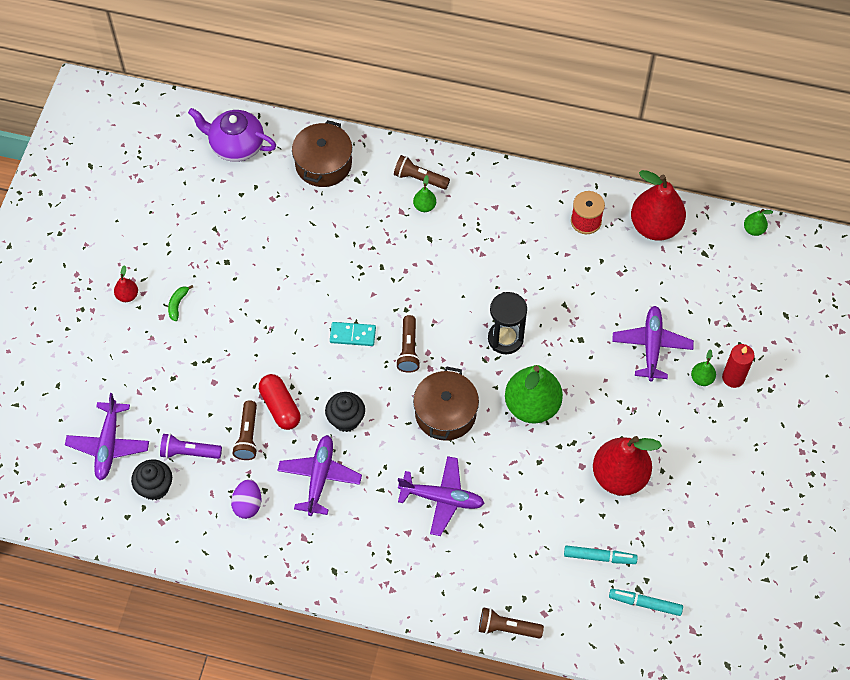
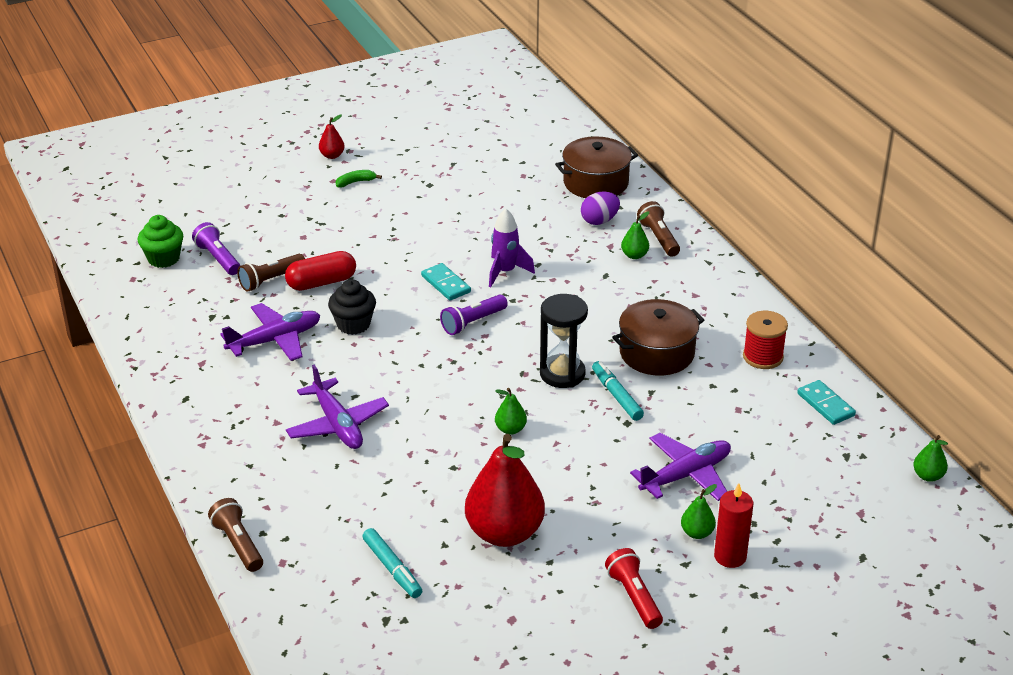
camera: 50 degrees right, 25 degrees down
(108, 445) = (178, 216): purple plane -> none
(155, 487) = (163, 258): black cupcake -> green cupcake
(236, 145) = (547, 133): purple teapot -> none
(248, 504) = (201, 315): purple egg -> purple egg (599, 221)
(280, 407) = (321, 282): red capsule -> red capsule turned 45 degrees clockwise
(372, 291) = (505, 272): none -> purple rocket
(408, 349) = (472, 322): brown flashlight -> purple flashlight
(445, 413) = (433, 379): brown pot -> brown pot (656, 353)
(532, 406) = (510, 429): green pear -> green pear, size x0.43
(645, 604) = (373, 634): turquoise marker -> turquoise marker (616, 396)
(655, 226) = (825, 405): red pear -> turquoise domino
(724, 449) = (634, 597): none -> red flashlight

